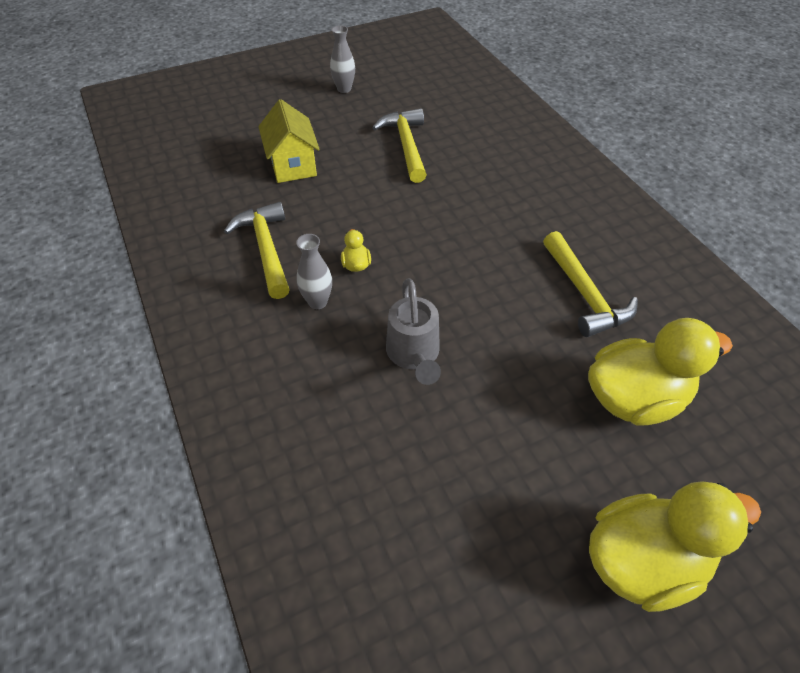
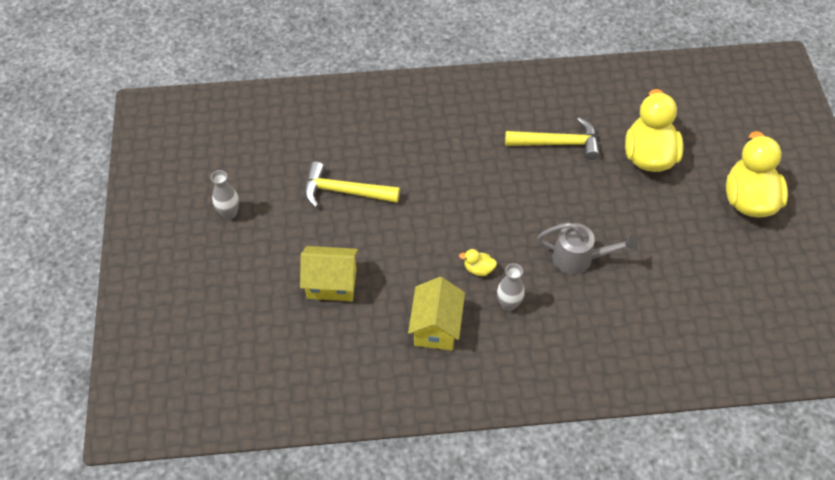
camera: 70 degrees left, 5 degrees up
(266, 249) = (436, 327): yellow hammer -> yellow house

